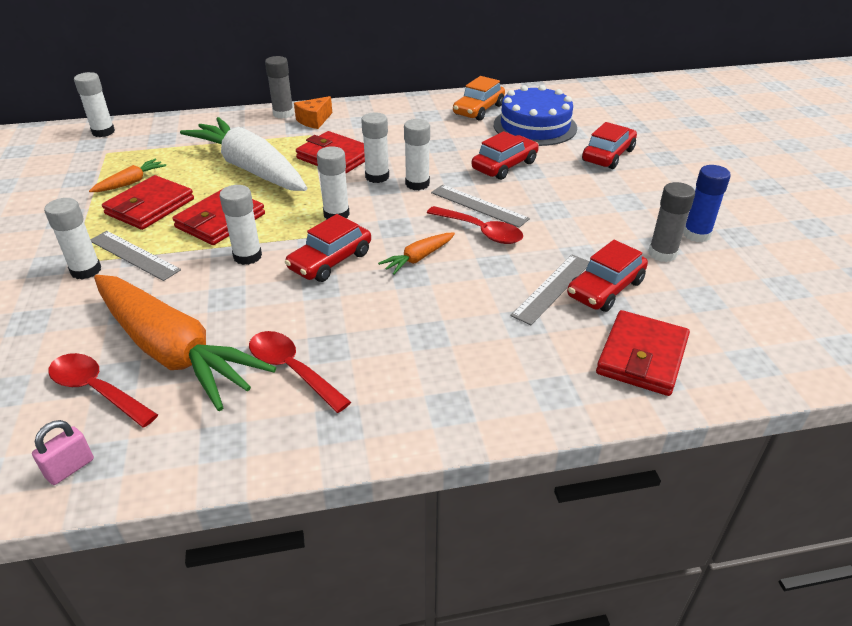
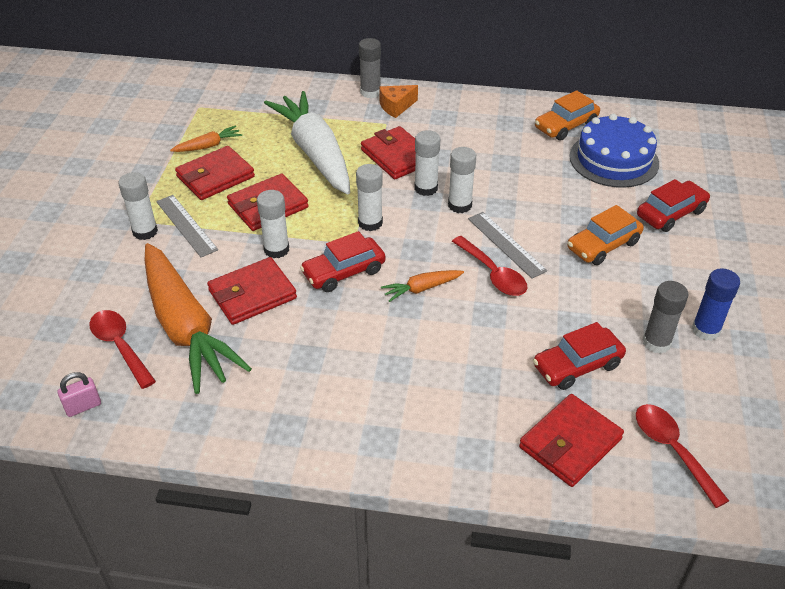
camera: 20 degrees right, 5 degrees up
(103, 132) = (203, 82): white glue stick -> none
(239, 302) = (252, 294): none -> red wallet
(292, 370) = (269, 370): red spoon -> red spoon (672, 450)
(504, 166) = (556, 203): red car -> none
(552, 288) = (527, 352): grey ruler -> none
(566, 189) = (603, 245): none -> orange car

